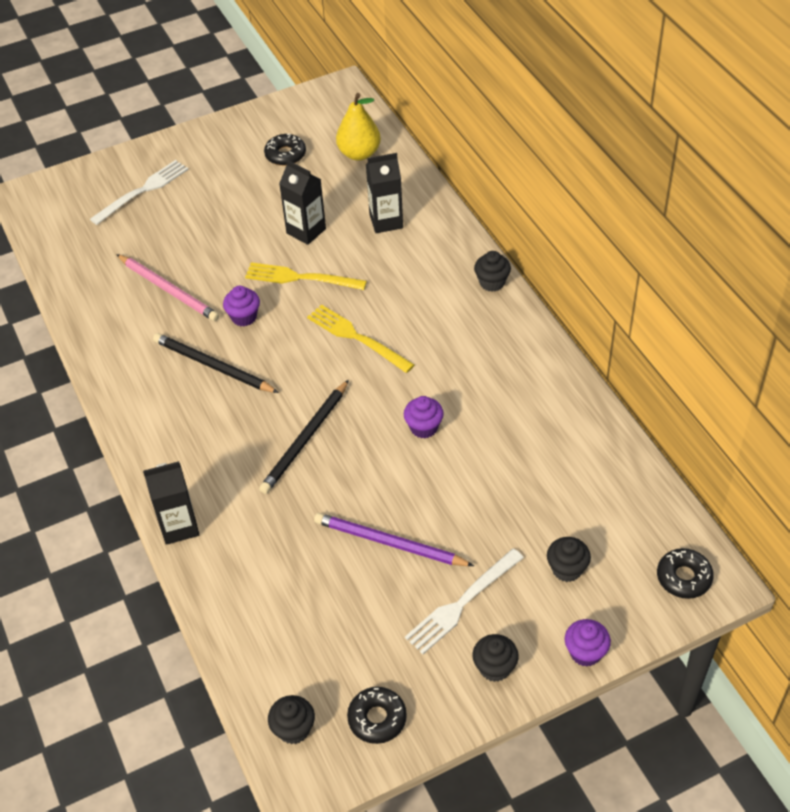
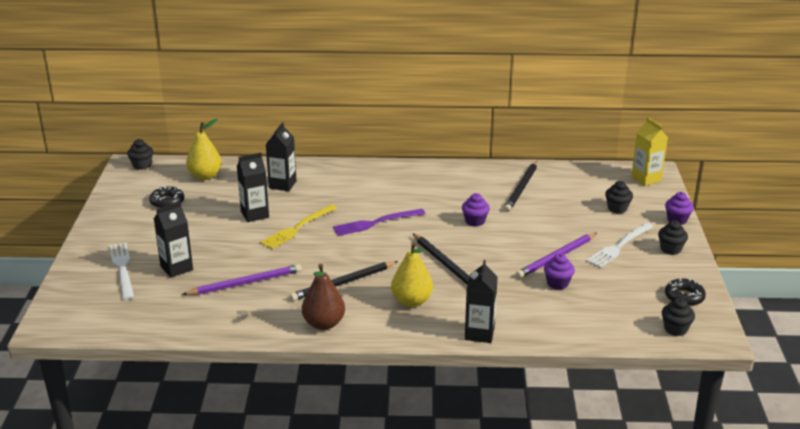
camera: 65 degrees left, 20 degrees down
(128, 385) = (324, 324): none -> brown pear
(166, 227) = (176, 268): none -> black carton
(168, 289) = (245, 283): pink pencil -> purple pencil
(211, 440) = (412, 301): none -> yellow pear
(244, 317) = (309, 259): purple cupcake -> purple cupcake (557, 283)
(356, 337) = (375, 223): yellow fork -> purple fork
(462, 603) = (619, 246): white fork -> white fork turned 60 degrees clockwise
(492, 282) = (379, 167): black cupcake -> black cupcake (142, 165)
(545, 443) = (522, 188): none -> black pencil
(684, 577) = (646, 179): black donut -> yellow carton

